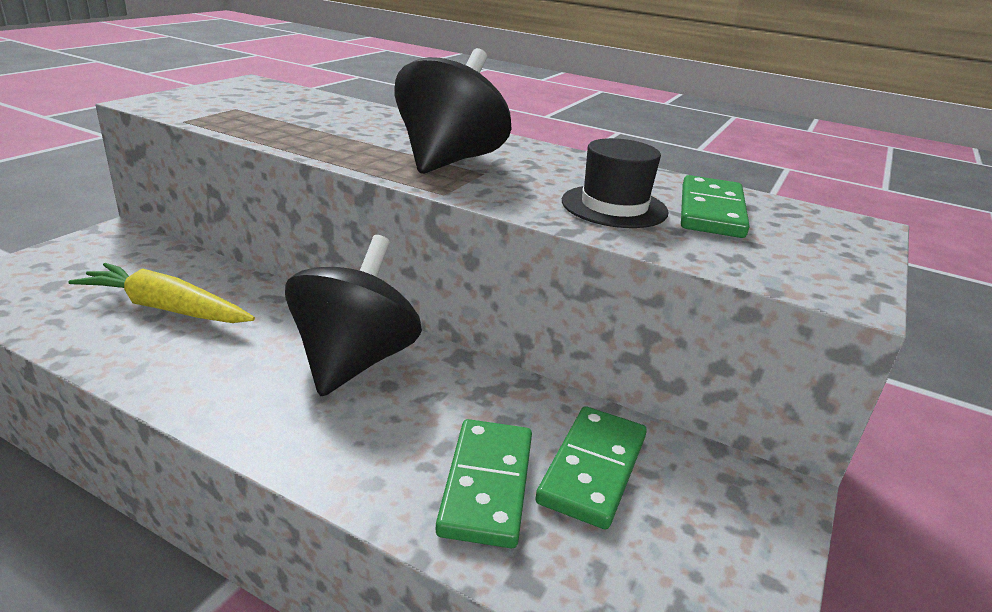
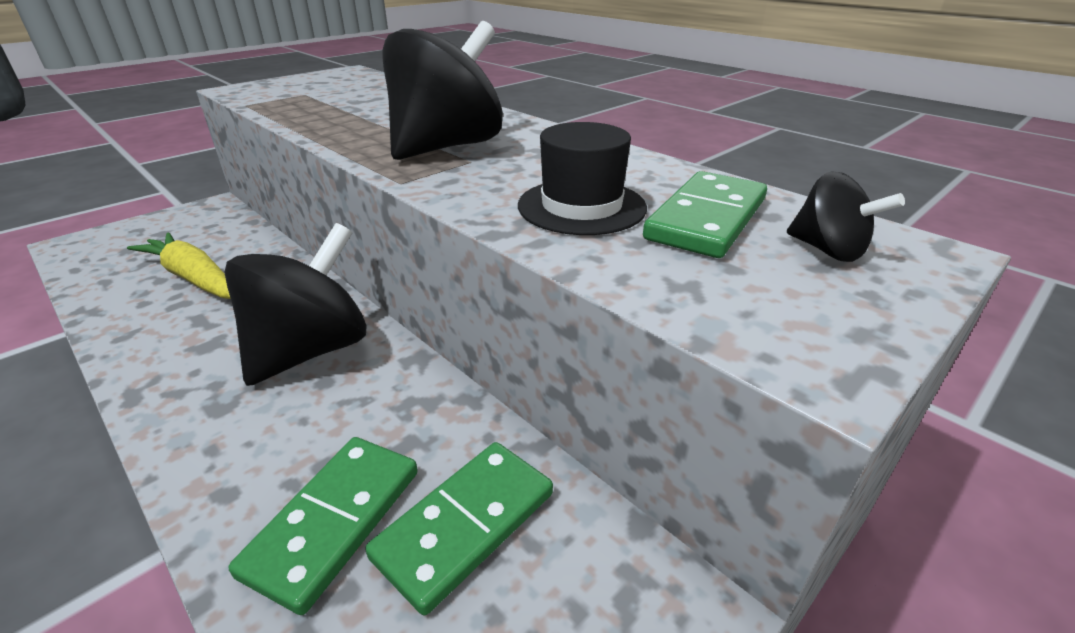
camera: 20 degrees right, 5 degrees up
(805, 228) = (828, 250): none -> black spinning top

